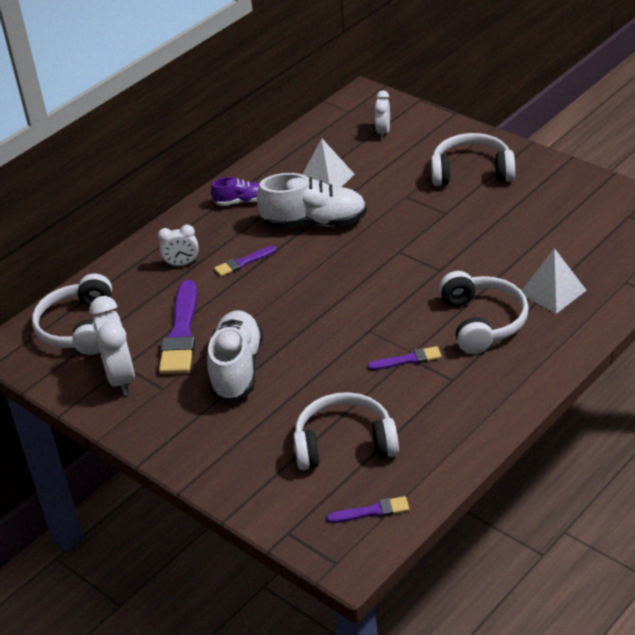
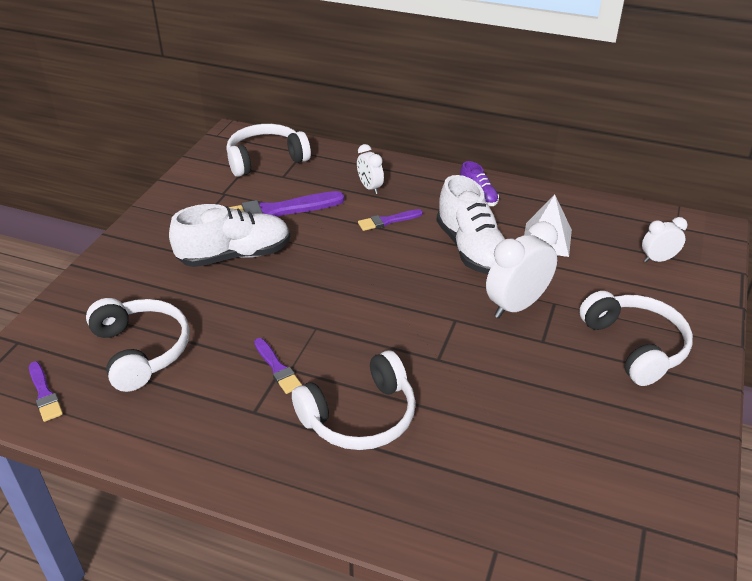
camera: 65 degrees right, 0 degrees up
(120, 378) = (208, 196): white clock -> white clock (516, 306)
(243, 262) = (387, 221): purple brush -> purple brush turned 60 degrees counterclockwise
(552, 291) = (441, 472): white pyramid -> none

